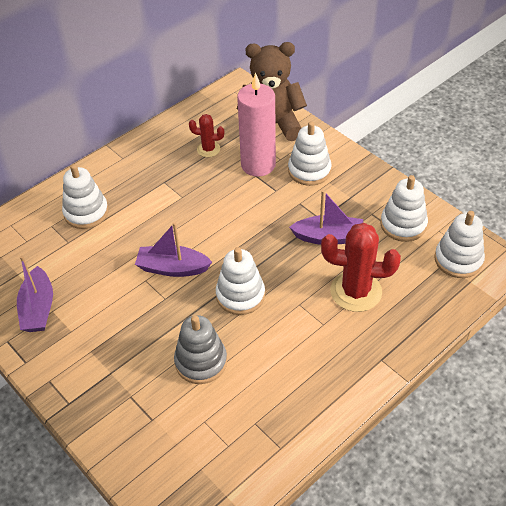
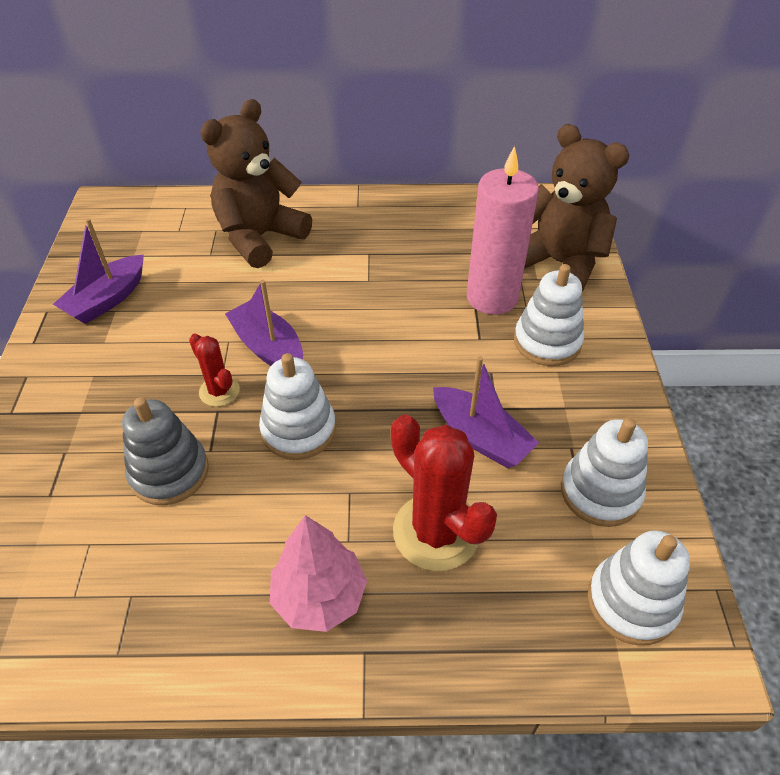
camera: 40 degrees right, 0 degrees up
(86, 212) = (260, 237): white stacking toy -> brown teddy bear
(208, 149) = (455, 248): red cactus -> red cactus (219, 391)
(338, 355) = (319, 597): none -> pink tree

